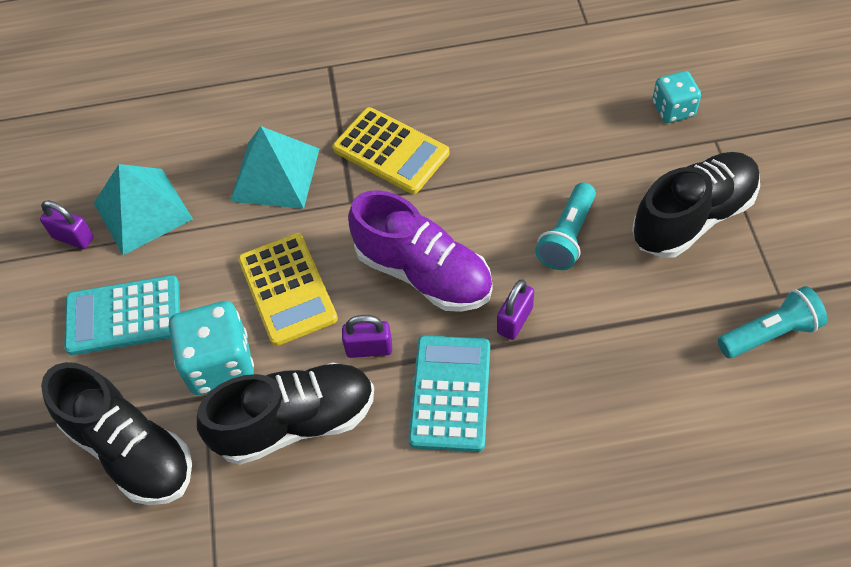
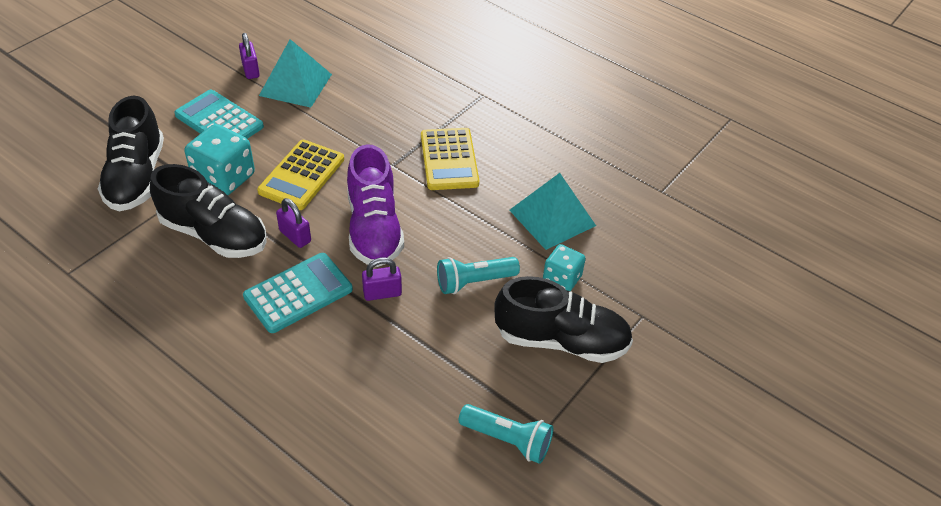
camera: 40 degrees right, 10 degrees down
(275, 174) = (377, 121): turquoise pyramid -> turquoise pyramid (552, 217)
(673, 109) = (642, 277): turquoise dice -> turquoise dice (561, 279)

